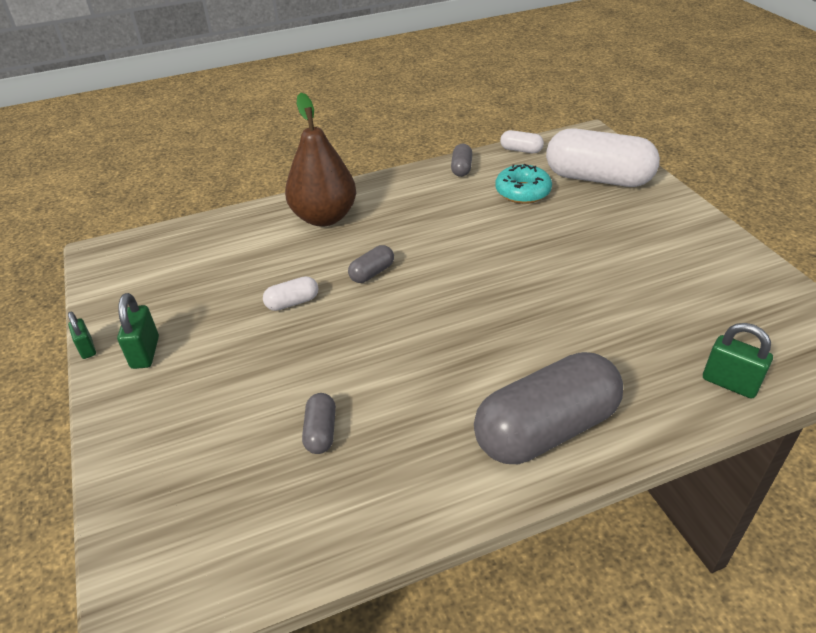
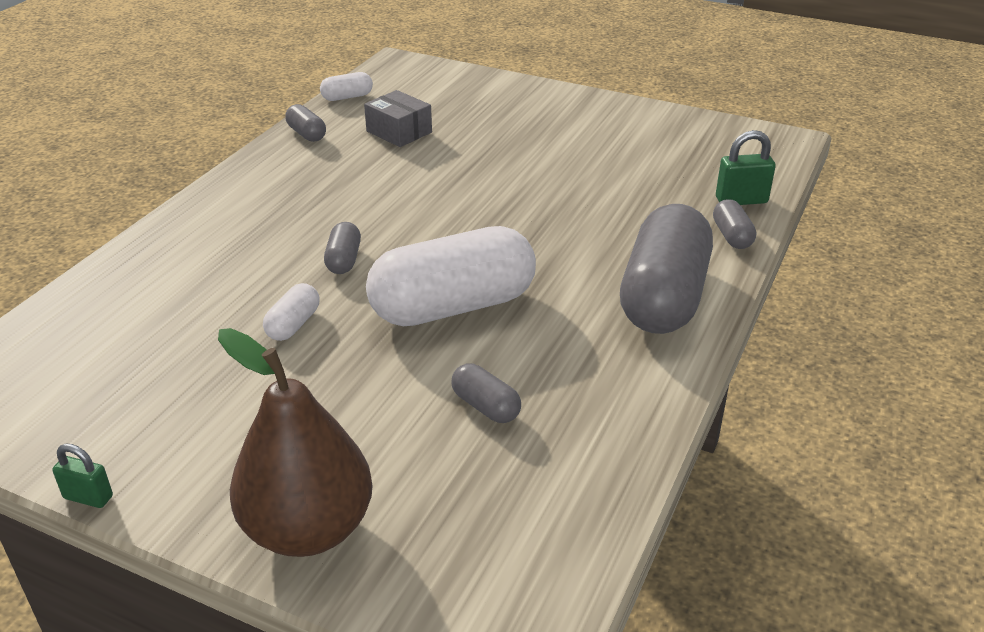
camera: 45 degrees left, 5 degrees down
(145, 352) = (180, 457): green padlock -> none
(324, 217) = (212, 236): brown pear -> brown pear (308, 529)
(522, 192) = (399, 132): turquoise donut -> grey box
(598, 179) = (454, 96): white capsule -> white capsule (453, 306)
(676, 411) = (732, 236): none -> grey capsule

